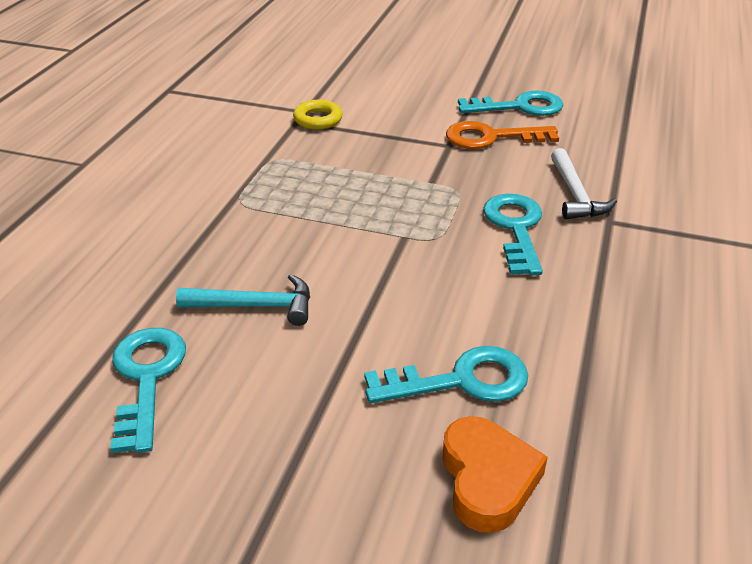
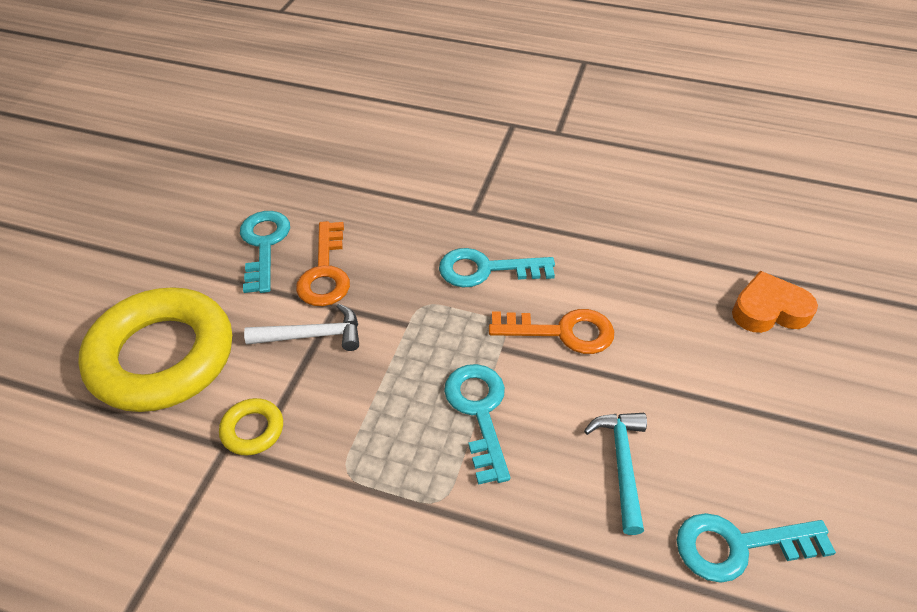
camera: 90 degrees left, 10 degrees up
(388, 80) = (162, 357): none -> yellow ring
(428, 277) = (562, 332): none -> orange key
(460, 381) = (682, 318): turquoise key -> turquoise key (479, 412)
(575, 195) = (434, 226): white hammer -> white hammer (313, 335)

